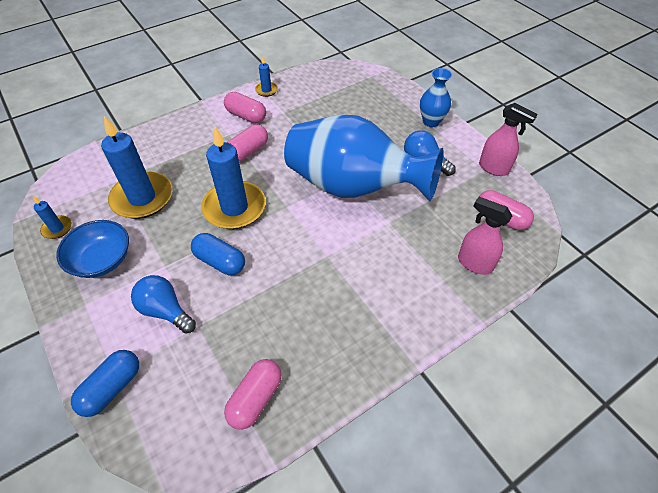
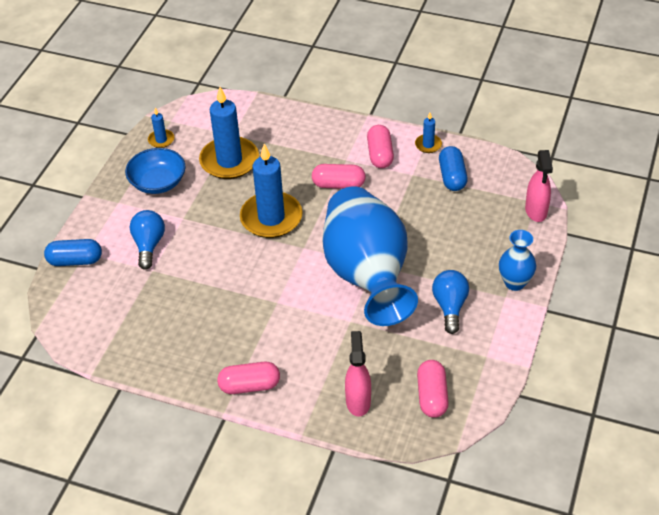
camera: 55 degrees right, 5 degrees down
(220, 261) = (214, 245): blue capsule -> blue capsule (452, 177)
(255, 398) = (126, 336): pink capsule -> pink capsule (249, 386)
(494, 168) = (496, 362): pink spray bottle -> pink spray bottle (536, 211)

